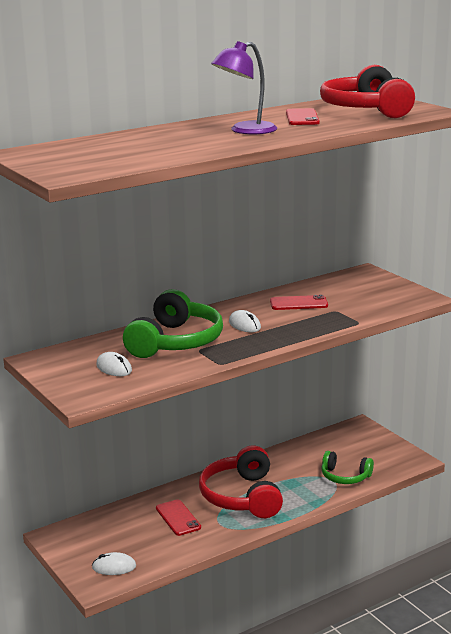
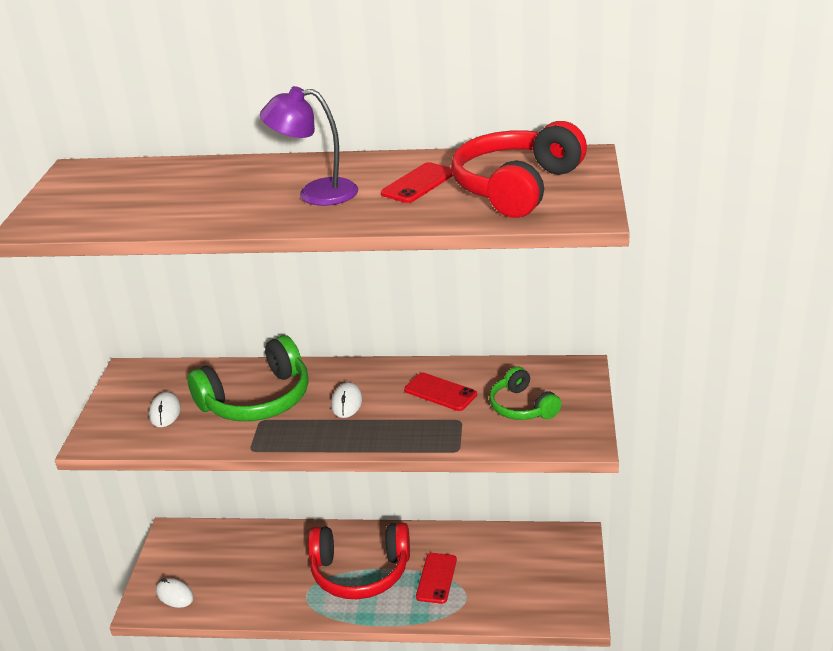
camera: 40 degrees right, 10 degrees up
(178, 518) = (281, 567): red phone -> red phone (436, 578)
(242, 497) = (360, 572): red headphones -> red headphones turned 120 degrees counterclockwise
(345, 477) = (482, 599): green headphones -> green headphones (522, 407)

